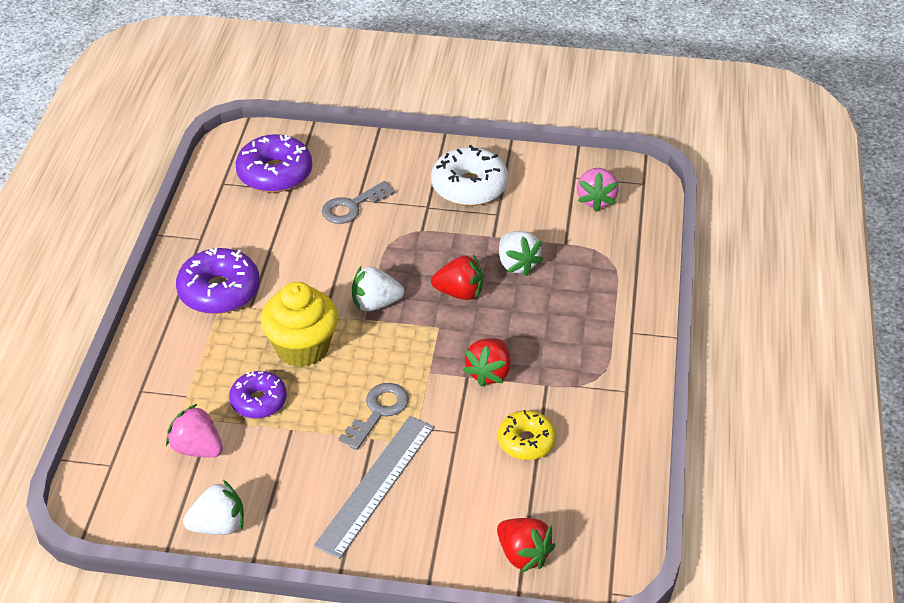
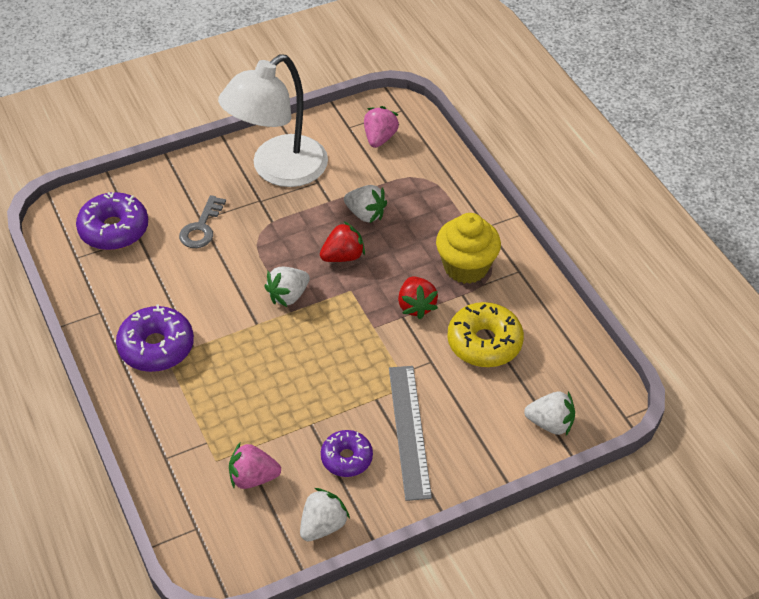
camera: 35 degrees left, 5 degrees up
(258, 401) = (267, 416): purple donut -> purple donut (346, 458)
(302, 348) = (263, 358): yellow cupcake -> yellow cupcake (466, 267)
(378, 412) = (363, 377): grey key -> none
(469, 187) = (278, 170): white donut -> white lamp
(523, 555) = (550, 423): red strawberry -> white strawberry
(526, 441) = (484, 343): yellow donut -> yellow donut, size x1.56
(596, 200) = (379, 138): pink strawberry -> pink strawberry turned 135 degrees counterclockwise

